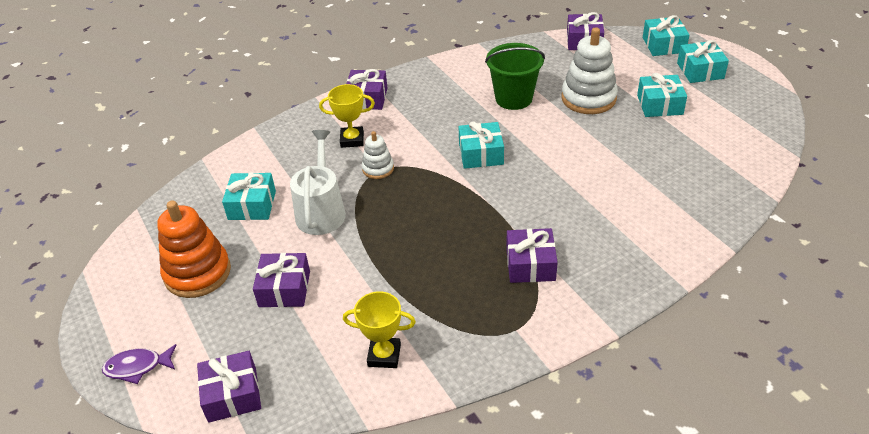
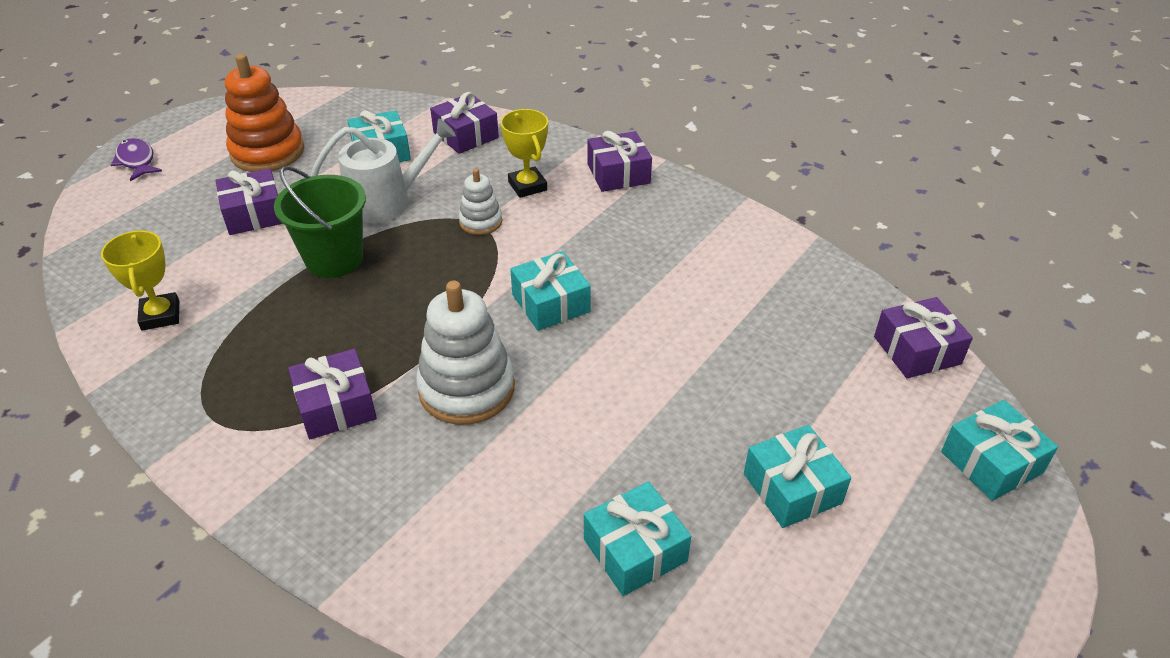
camera: 65 degrees right, 0 degrees up
(232, 394) = (102, 227): purple gift -> purple gift (466, 135)
(513, 98) = (699, 305): green bucket -> green bucket (334, 259)
(588, 98) = (753, 389): white stacking toy -> white stacking toy (467, 389)
(700, 71) = (945, 534): turquoise gift -> turquoise gift (635, 550)

